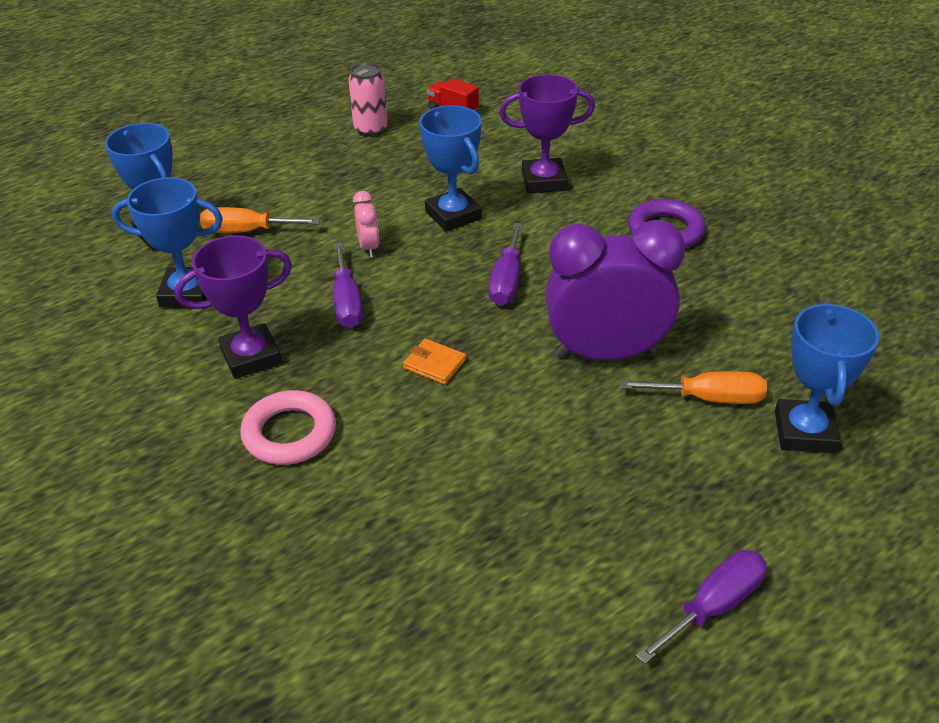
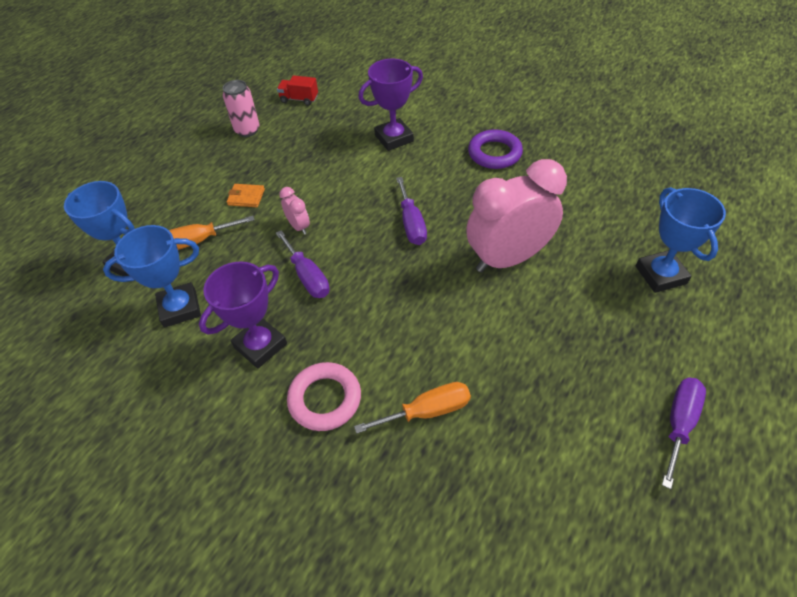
camera: 20 degrees left, 10 degrees up
(434, 364) = (398, 306): orange wallet -> orange wallet (246, 197)
(453, 215) = (346, 183): blue trophy -> none
(605, 353) = (508, 258): purple clock -> pink clock
(708, 398) = (590, 270): orange screwdriver -> orange screwdriver (427, 411)

